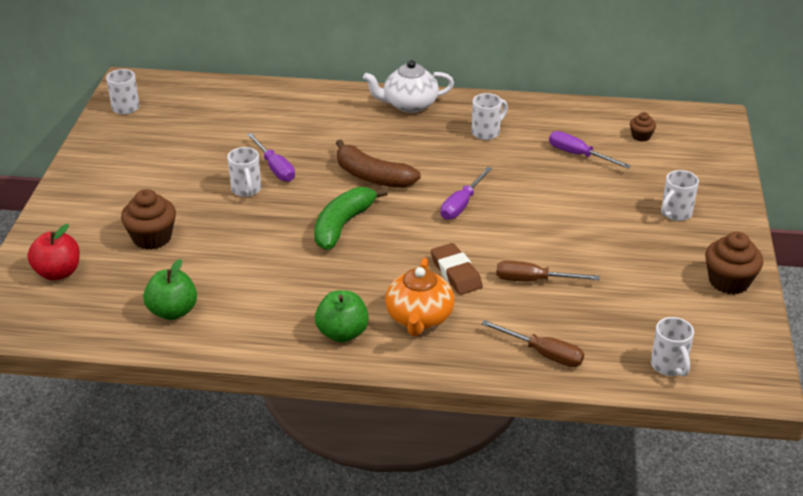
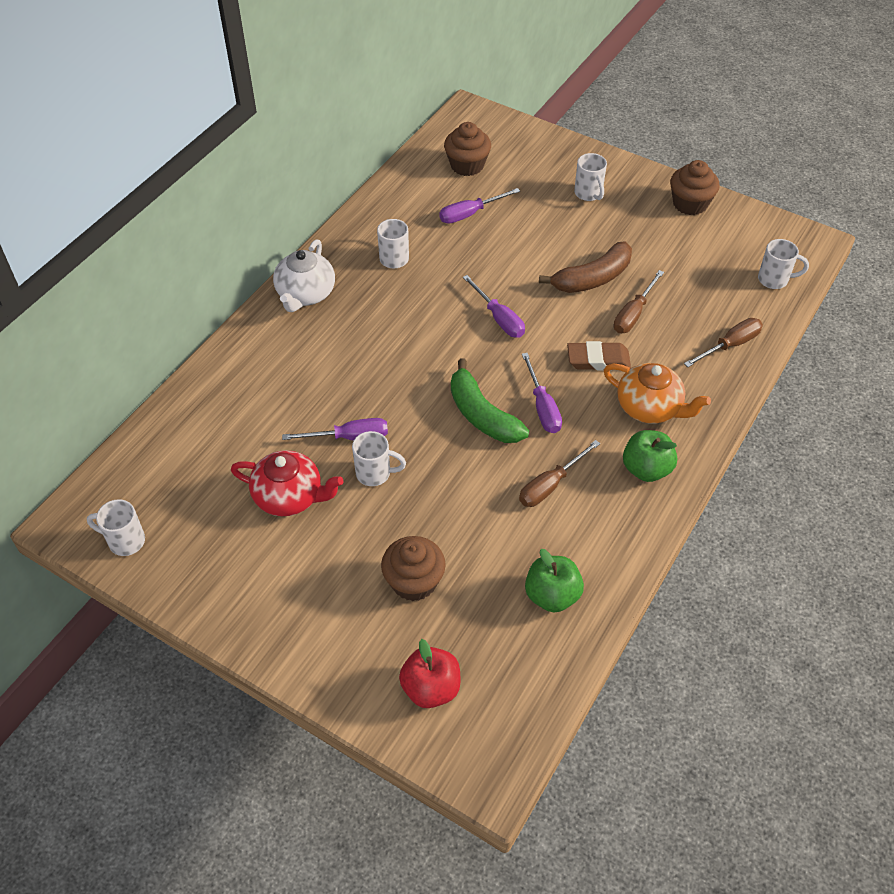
camera: 65 degrees left, 15 degrees up
(201, 159) = (290, 496): none -> red teapot
(289, 281) = (550, 485): none -> brown screwdriver
(372, 176) = (414, 365): brown banana -> brown banana (592, 278)
(375, 255) = (542, 407): none -> purple screwdriver
(641, 136) = (467, 165): brown cupcake -> brown cupcake, size x1.85

